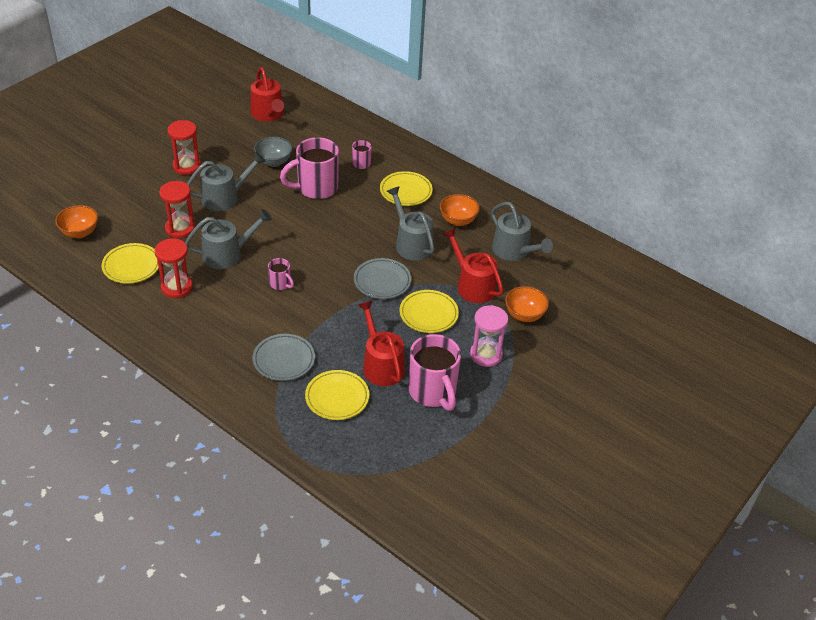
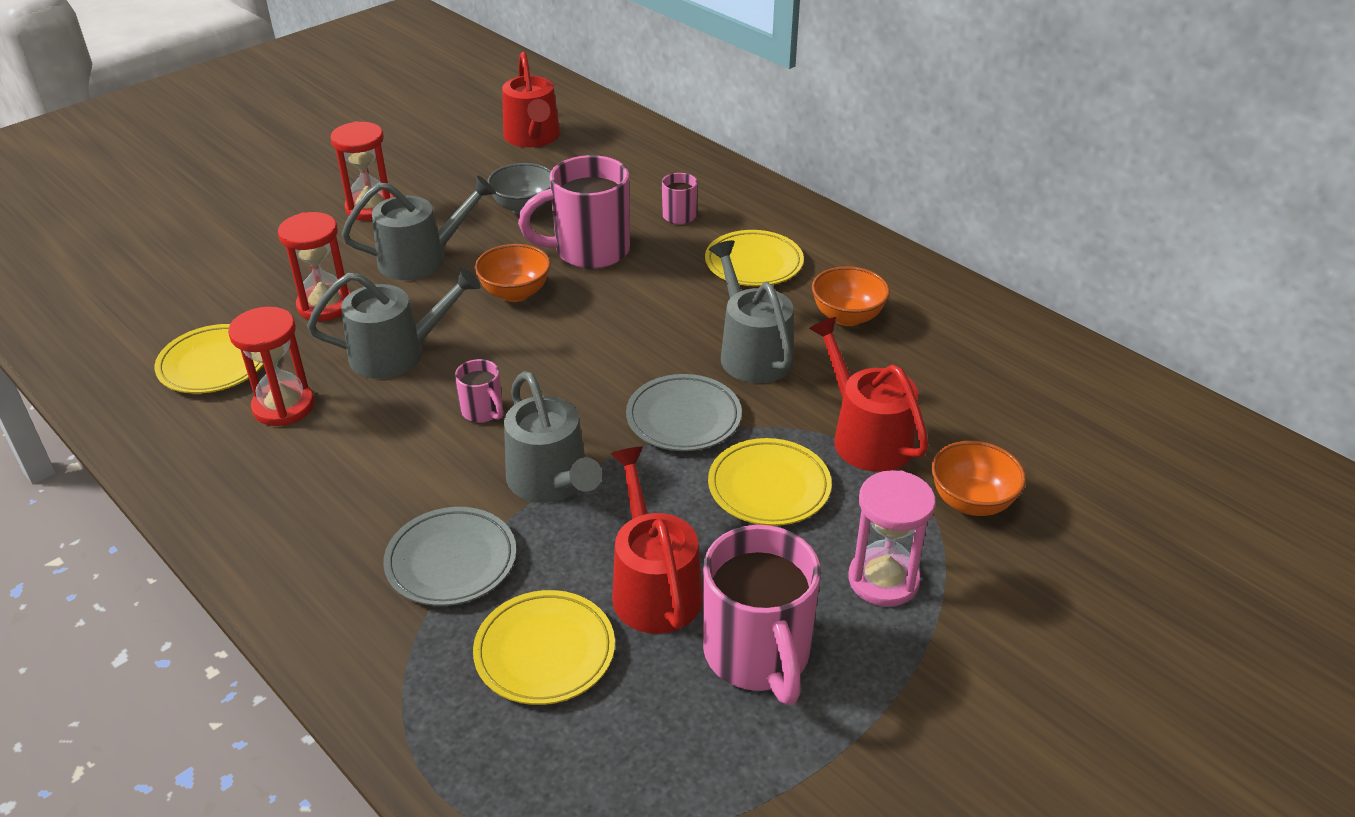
camera: 10 degrees right, 5 degrees down
(80, 232) = (145, 303): orange bowl -> orange bowl (515, 293)
(514, 251) = (954, 376): grey watering can -> grey watering can (551, 481)

